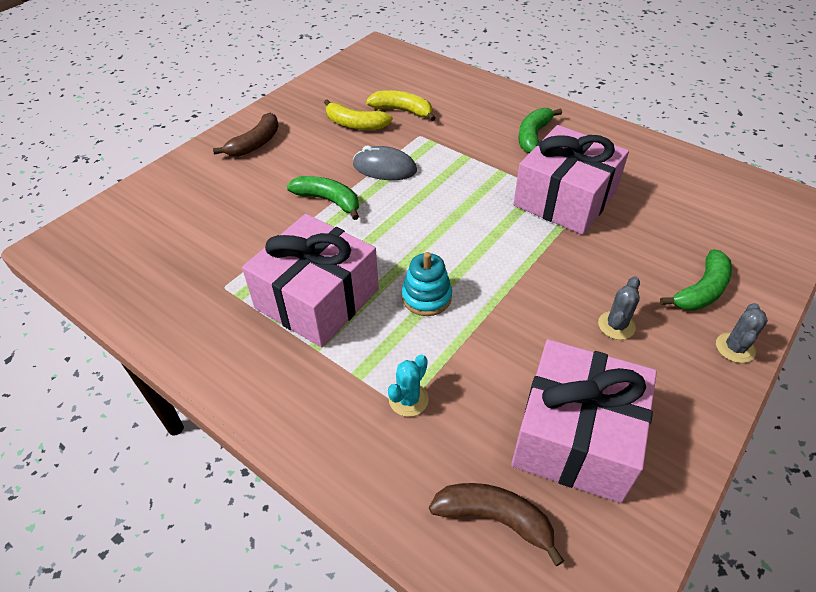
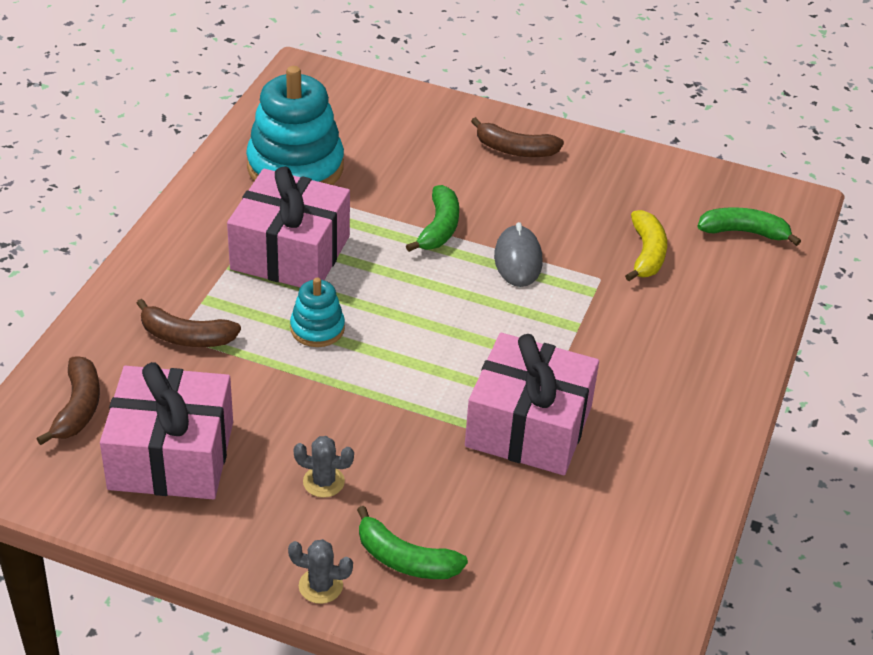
camera: 70 degrees right, 5 degrees down
(196, 274) = (295, 167): none -> turquoise stacking toy
(355, 124) = (594, 218): yellow banana -> none
(408, 399) = (186, 337): turquoise cactus -> brown banana
(533, 136) = (654, 385): green banana -> green banana (744, 232)

